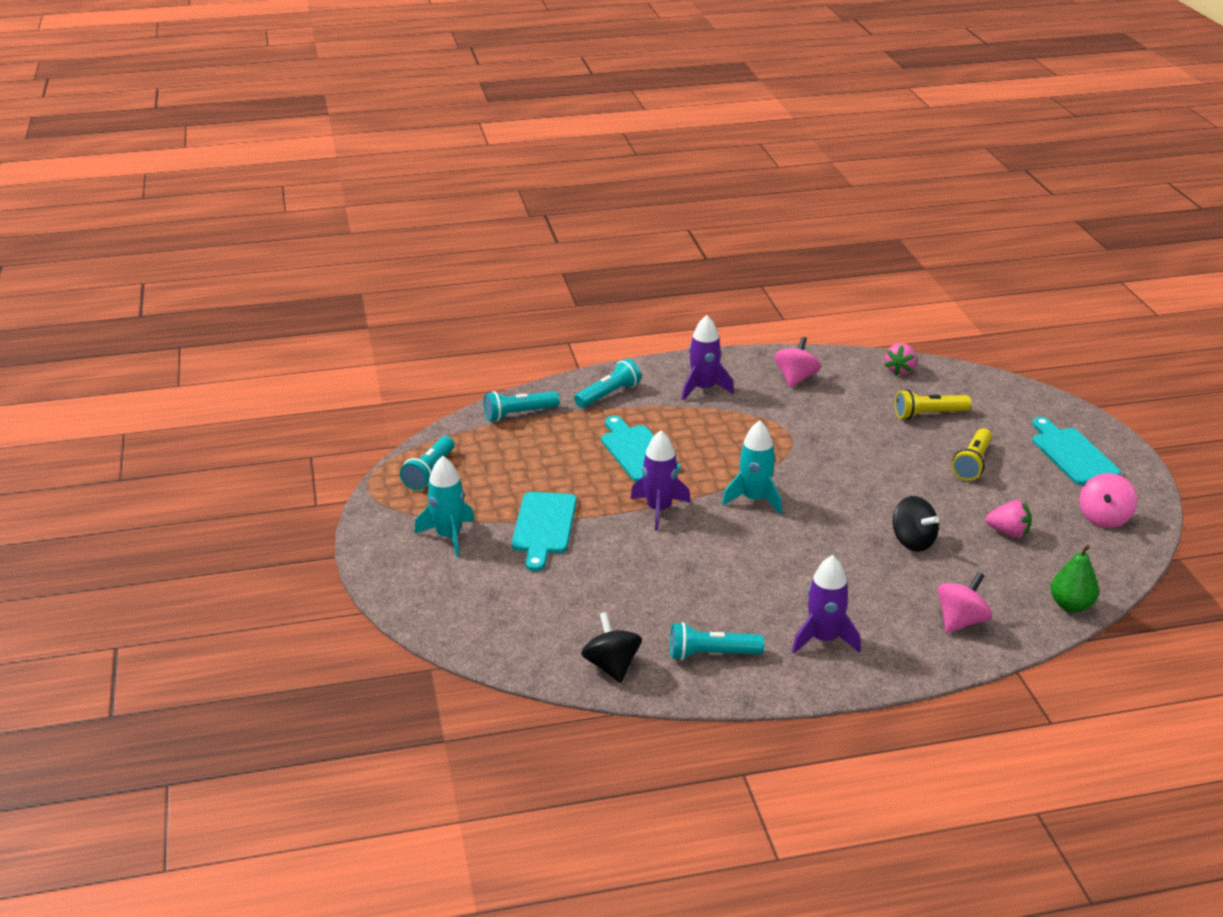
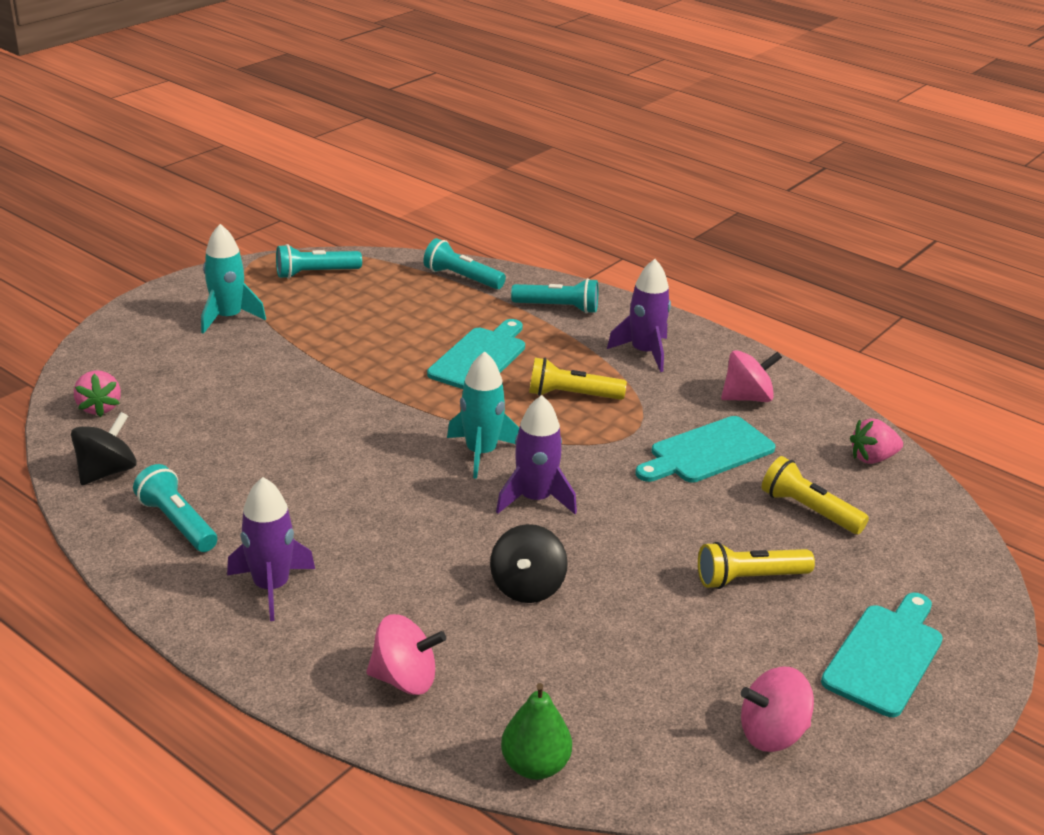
camera: 50 degrees right, 0 degrees up
(544, 527) = (295, 356): turquoise cutting board -> turquoise cutting board (707, 452)
(659, 510) = (394, 405): purple rocket -> purple rocket (535, 499)
(724, 437) = (571, 395): none -> yellow flashlight
(1008, 532) = (635, 657): pink strawberry -> pink strawberry (99, 407)

